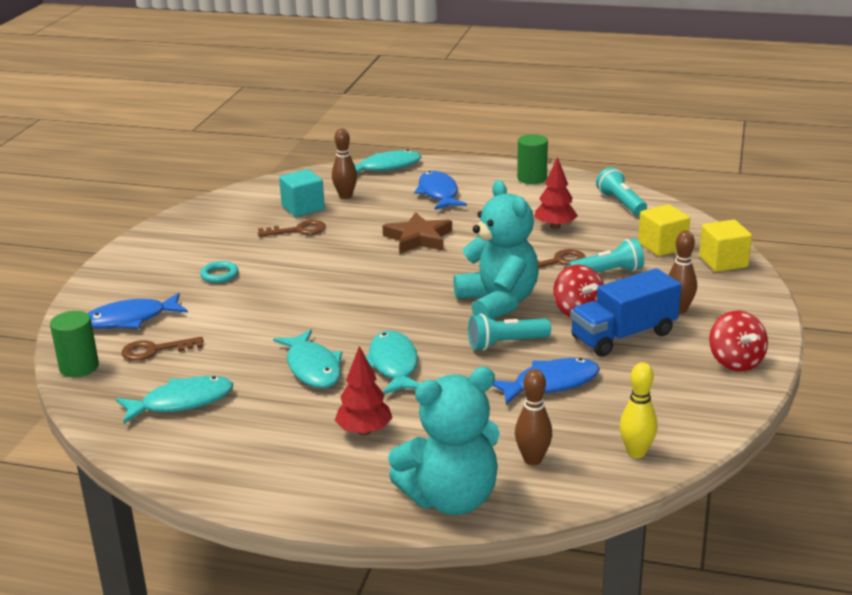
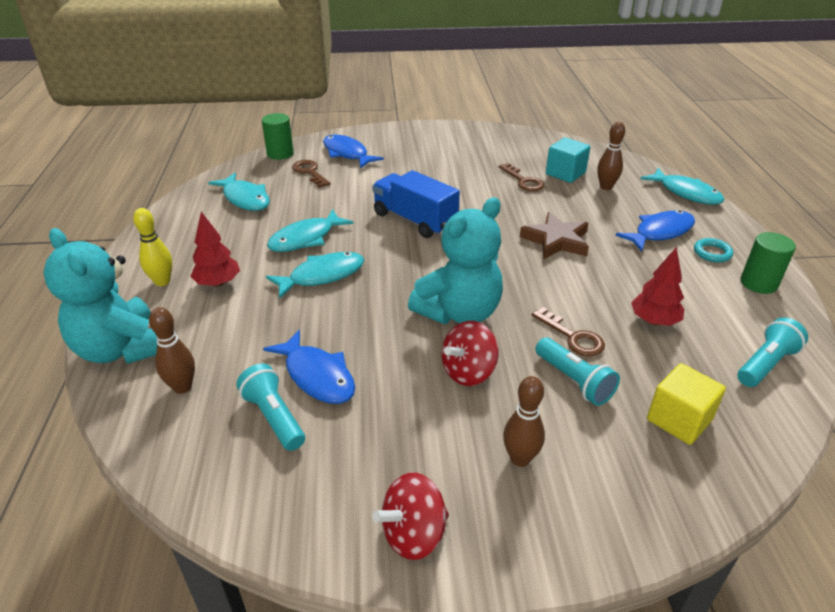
camera: 70 degrees right, 10 degrees up
(219, 275) = (427, 168): turquoise ring -> turquoise ring (712, 253)
(506, 343) = (382, 332): turquoise flashlight -> turquoise flashlight (274, 417)
(623, 336) = (434, 416): blue truck -> blue truck (414, 220)
(636, 452) = (199, 462): yellow bowling pin -> yellow bowling pin (162, 281)
(723, 262) = (681, 490): yellow cube -> none

